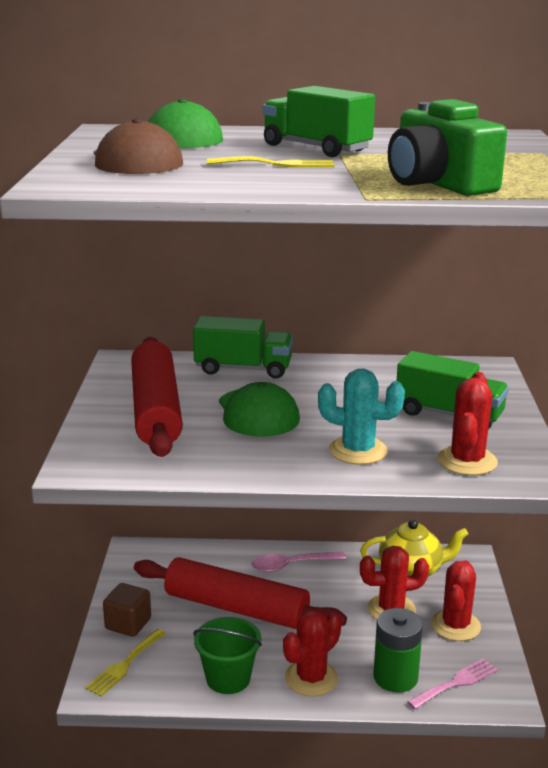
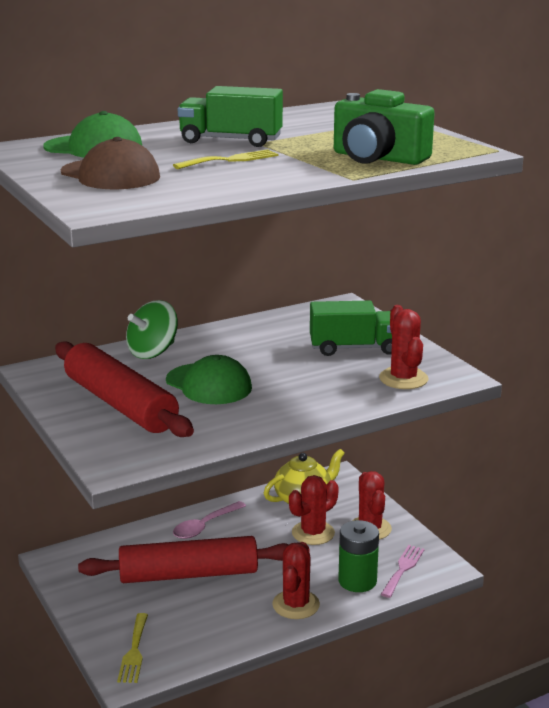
camera: 30 degrees left, 0 degrees up
(128, 624) = (106, 619): brown cube -> none
(228, 678) = (231, 629): green bucket -> none
(243, 369) = (153, 352): green truck -> green spinning top
(358, 451) = (319, 392): turquoise cactus -> none

